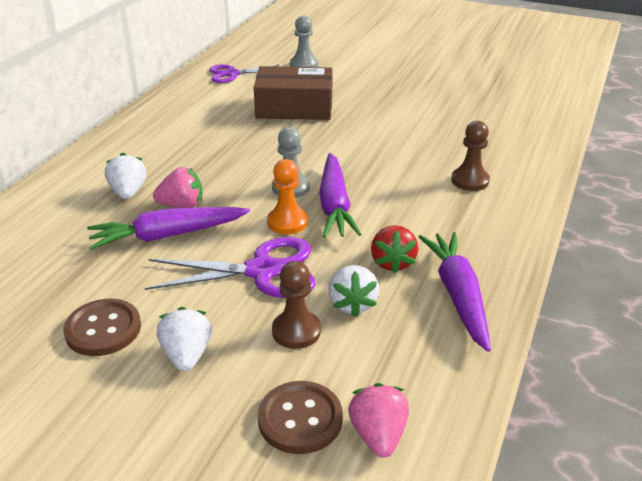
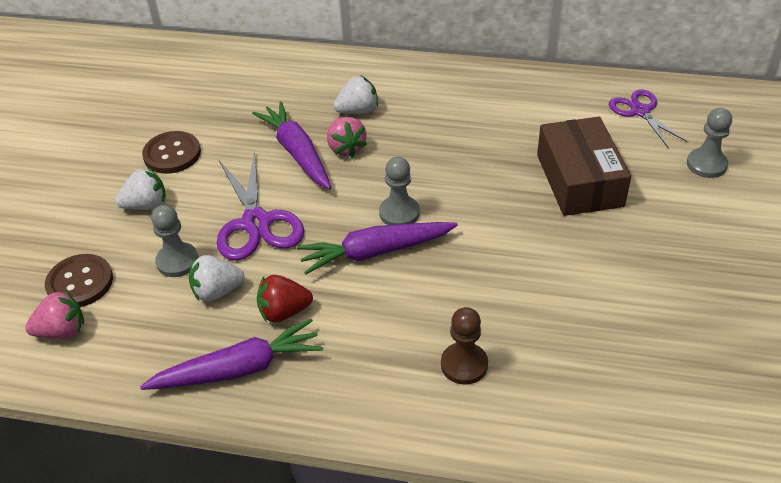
camera: 80 degrees right, 10 degrees up
(287, 222) = (336, 223): orange pawn -> none
(296, 331) = (177, 261): brown pawn -> grey pawn

